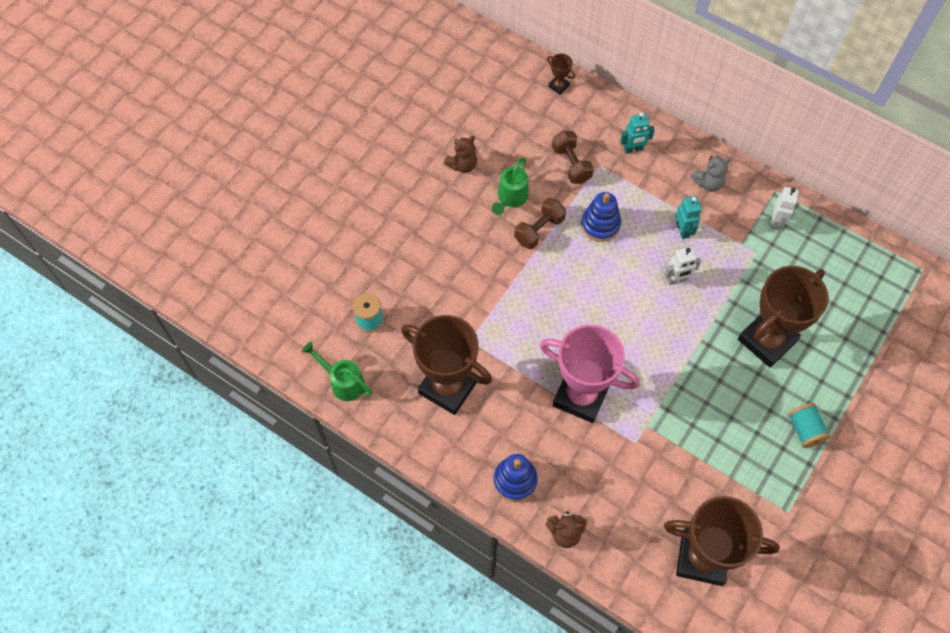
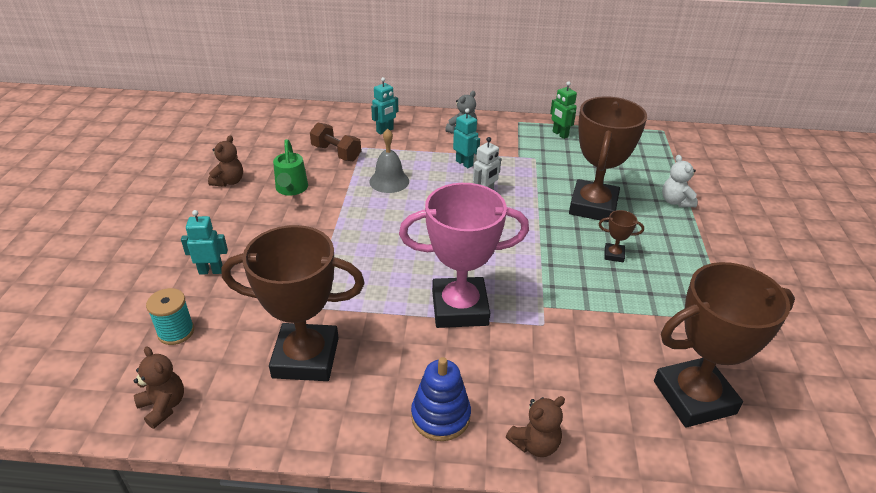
camera: 30 degrees left, 25 degrees down
(343, 382) = (163, 406): green watering can -> brown teddy bear
(413, 269) = (211, 271): none -> turquoise robot
(539, 230) = (333, 201): brown dumbbell -> none
(558, 86) = (294, 113): brown trophy -> brown trophy (614, 255)
(600, 225) = (389, 181): blue stacking toy -> grey bell
(777, 222) = (535, 137): white robot -> none
(805, 430) = (681, 253): turquoise spool -> none
(806, 229) = (560, 134): none -> green robot
(851, 370) = (675, 202): none -> white teddy bear

